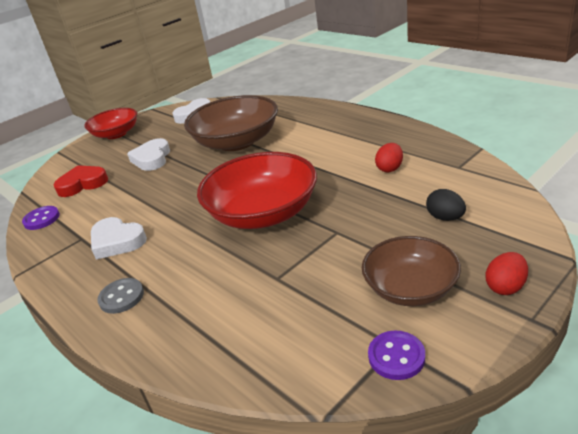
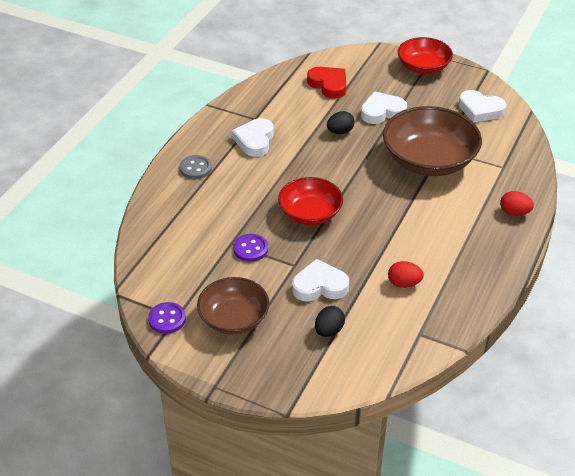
camera: 65 degrees right, 10 degrees up
(42, 219) = (273, 84): purple button -> purple button (250, 249)
(157, 184) = (340, 132): none -> black egg
(263, 213) = (310, 213): red bowl -> red bowl, size x0.63
(376, 217) = (319, 286): none -> white heart
(505, 287) = (246, 371): red egg -> red egg (514, 212)

